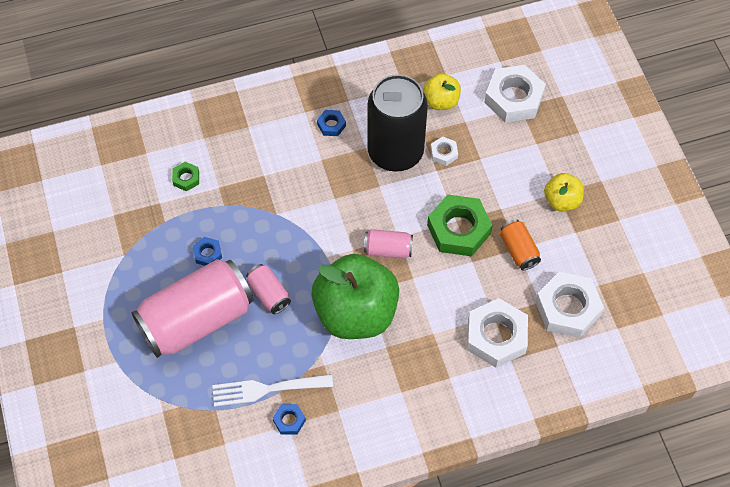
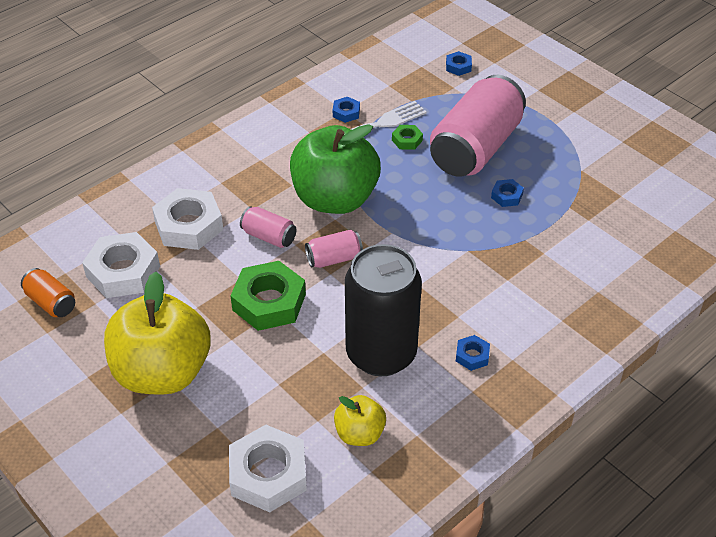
camera: 155 degrees right, 15 degrees down
(138, 440) = (458, 66): none -> blue nut
(186, 178) = (582, 248): green nut -> green nut (407, 140)
(268, 294) = (426, 186): pink can -> pink can (269, 236)
(444, 153) = (324, 373): white nut -> none
(518, 250) = (195, 305): orange can -> orange can (51, 302)
(562, 201) = (162, 372): yellow apple -> yellow apple, size x2.08

